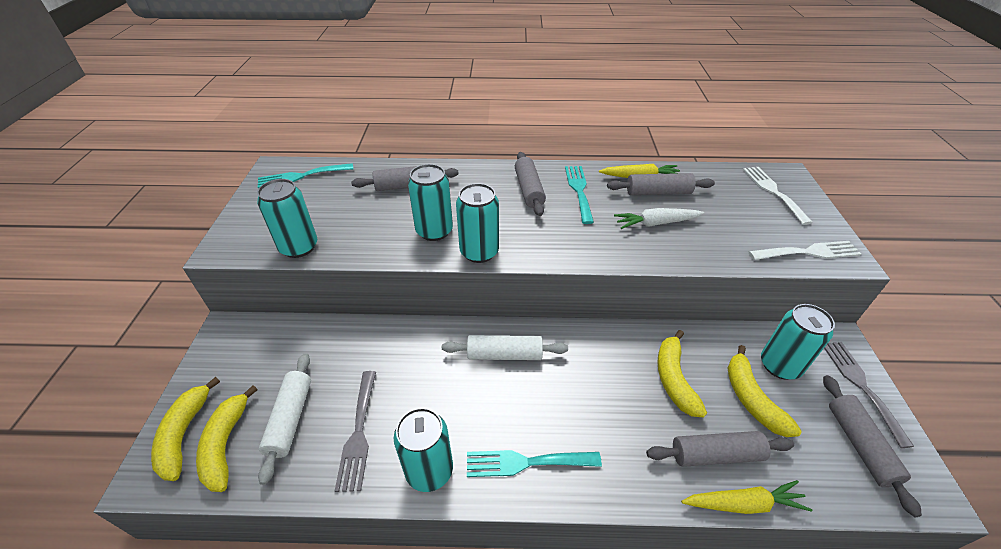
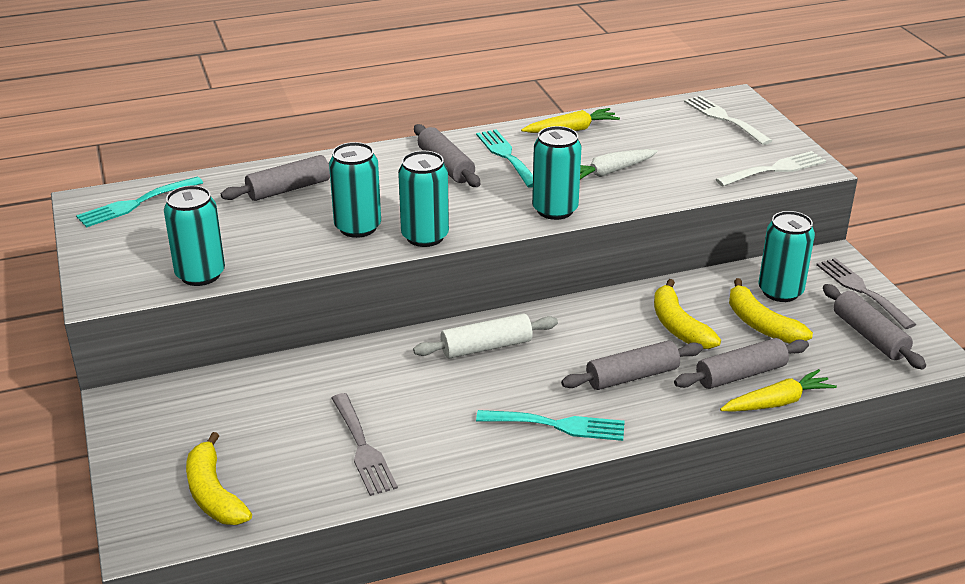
camera: 20 degrees left, 10 degrees down
(184, 434) = (155, 499): yellow banana -> none
(290, 419) = (274, 456): white rolling pin -> none
(429, 470) = (460, 456): turquoise can -> turquoise can (555, 210)
(526, 462) = (558, 425): turquoise fork -> turquoise fork turned 150 degrees counterclockwise
(658, 192) = (598, 141): grey rolling pin -> grey rolling pin (632, 376)

